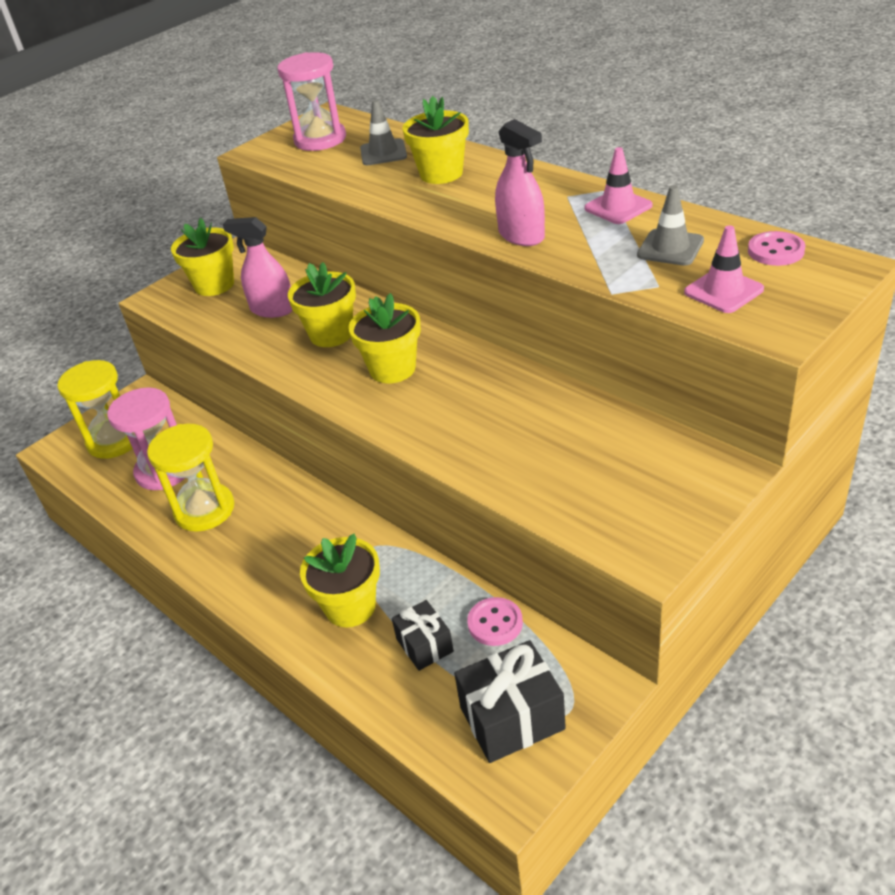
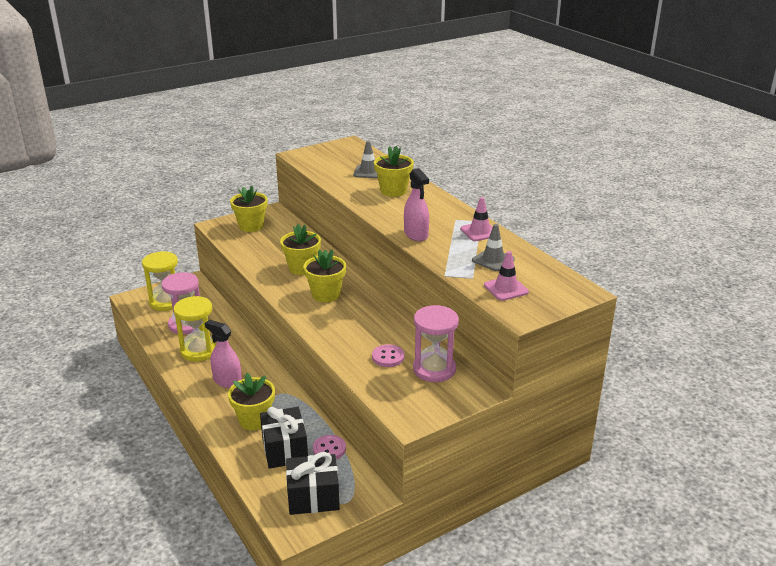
camera: 10 degrees right, 10 degrees down
(272, 309) = (276, 247): pink spray bottle -> pink spray bottle (227, 381)
(320, 139) = (337, 156): pink hourglass -> pink hourglass (434, 369)
(424, 645) = (285, 449): black gift -> black gift, size x1.64
(775, 251) = (550, 275): pink button -> pink button (388, 357)

